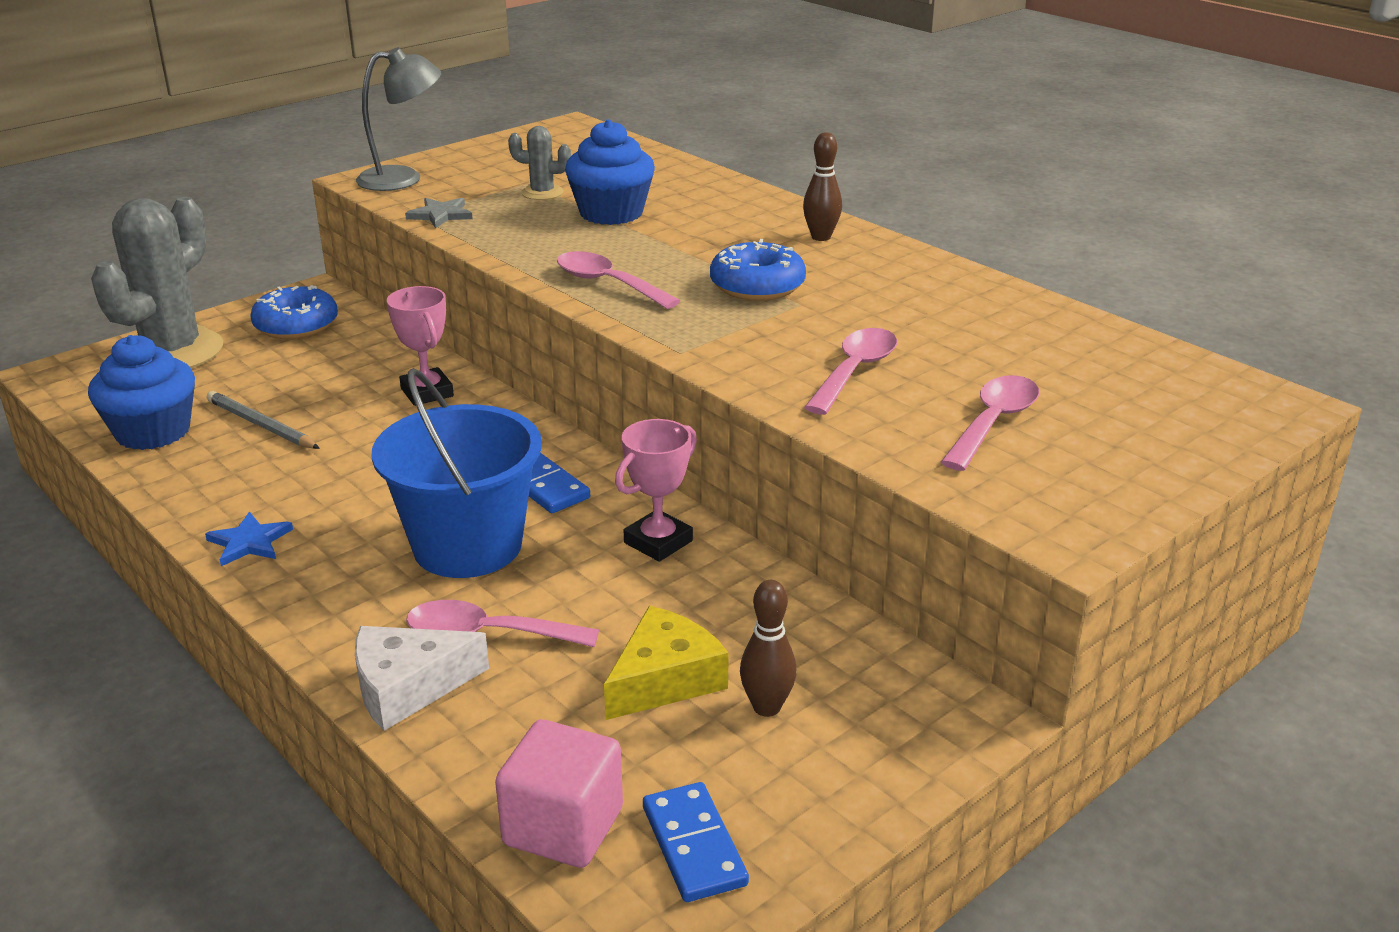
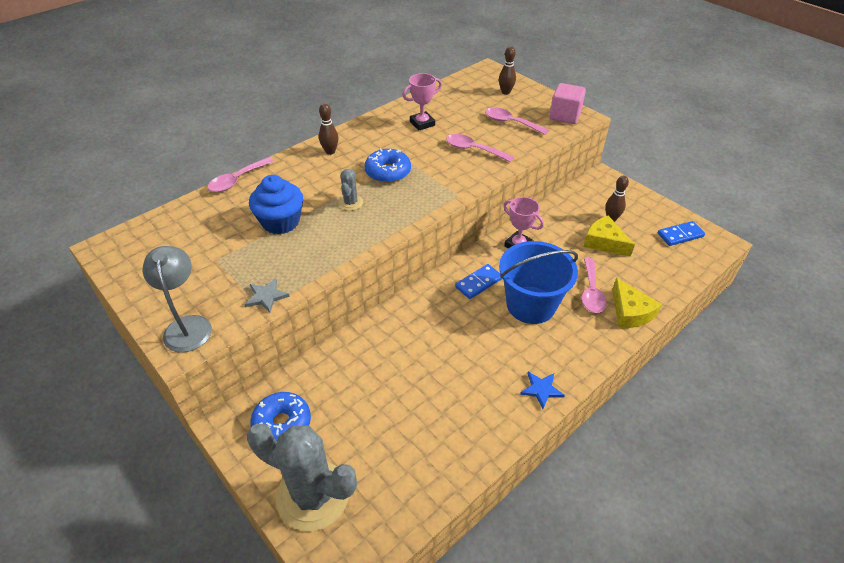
camera: 90 degrees left, 15 degrees up
(153, 432) = (429, 472): blue cupcake -> none
(261, 425) = (421, 412): grey pencil -> none
(408, 687) = (630, 312): white cheese -> yellow cheese
(427, 392) = (384, 338): pink trophy -> pink trophy (422, 123)
(542, 193) = (238, 252): grey cactus -> grey cactus (350, 203)
(563, 827) = (684, 264): pink cube -> pink cube (565, 116)
(608, 284) = (382, 219): pink spoon -> pink spoon (237, 180)
(1157, 423) = (505, 92): none -> brown bowling pin

